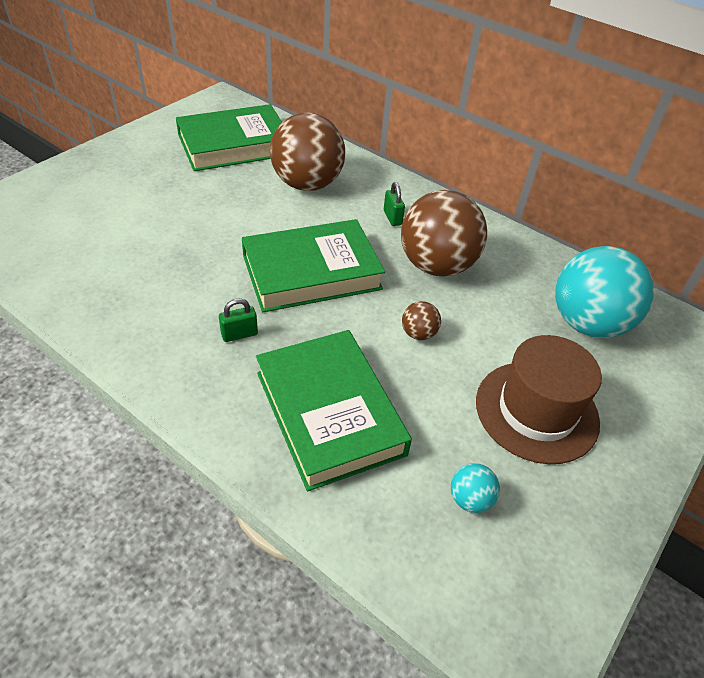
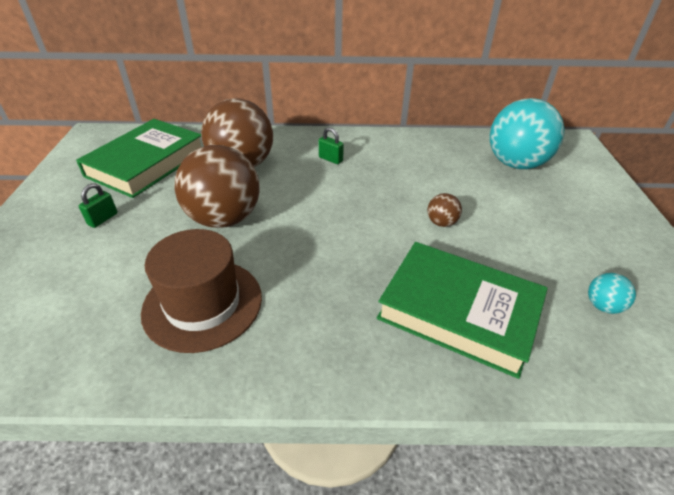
camera: 35 degrees left, 5 degrees down
(239, 334) = (326, 299): green padlock -> green padlock (103, 219)
(311, 272) = (322, 223): green book -> none
(436, 265) = (396, 175): brown ball -> brown ball (224, 218)
(536, 411) = (560, 228): brown hat -> brown hat (202, 304)

